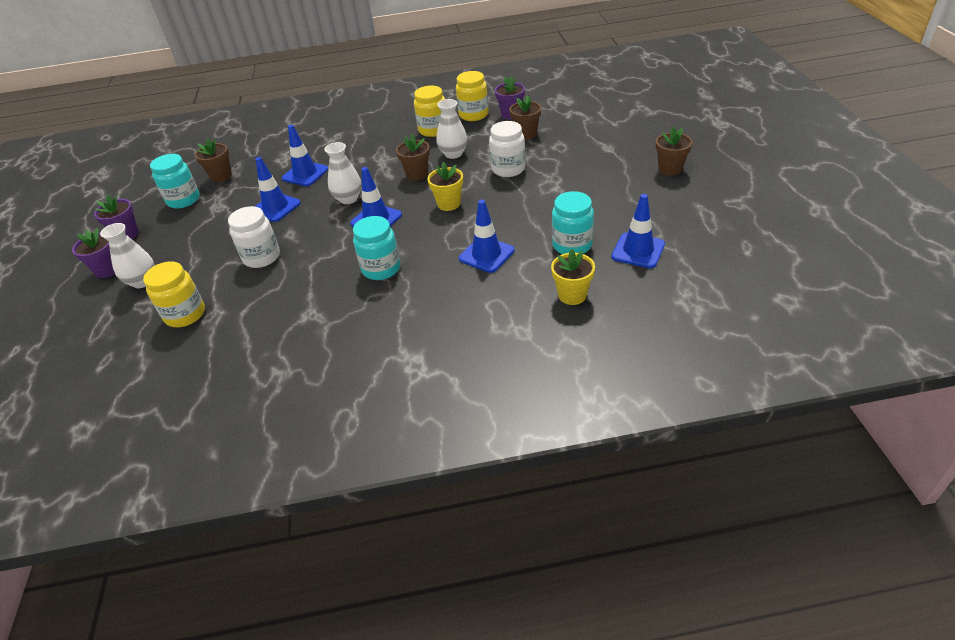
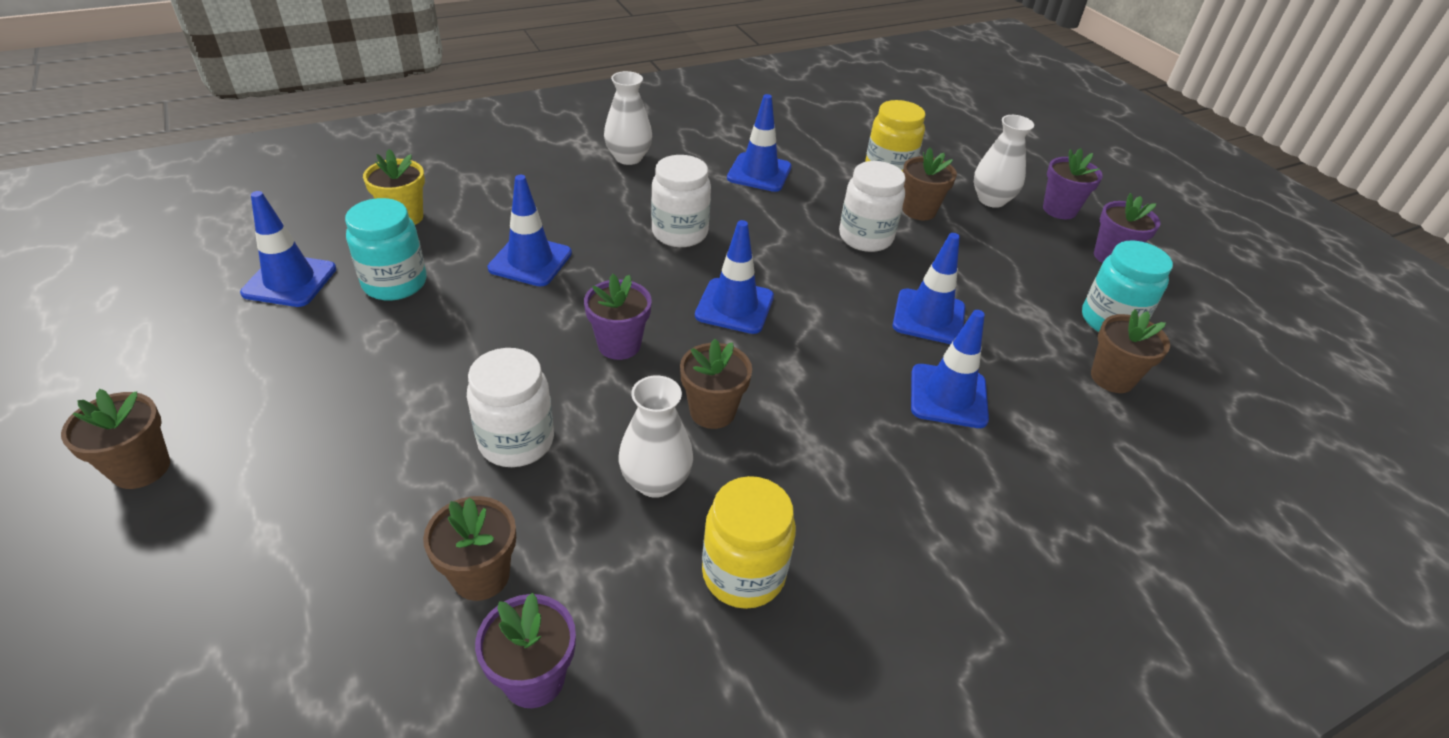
camera: 155 degrees right, 0 degrees up
(204, 276) = (919, 210): none -> brown flower pot
(287, 320) = (759, 173): none -> blue traffic cone
(348, 199) = (813, 343): white vase -> white vase (628, 157)
(381, 269) = (679, 233): turquoise jar -> white jar
(449, 204) = (619, 345): yellow flower pot -> purple flower pot
(473, 115) = (651, 664): yellow jar -> none

